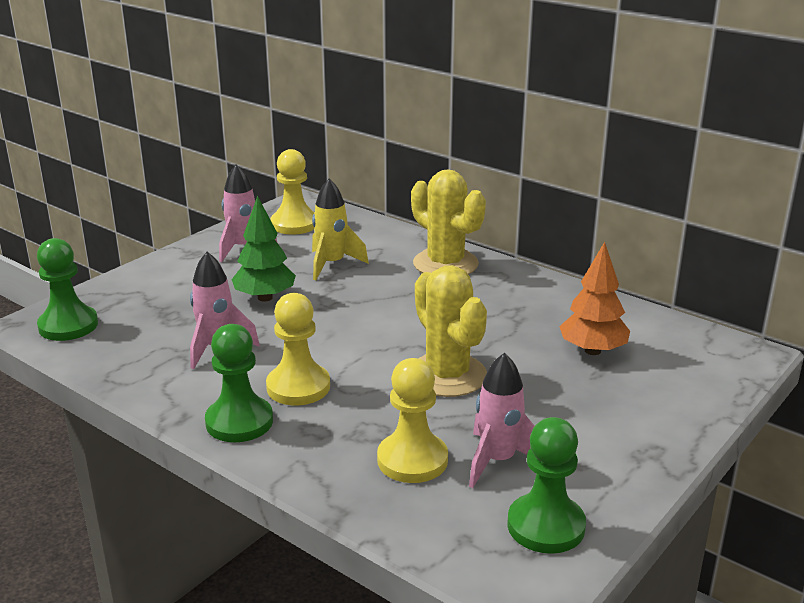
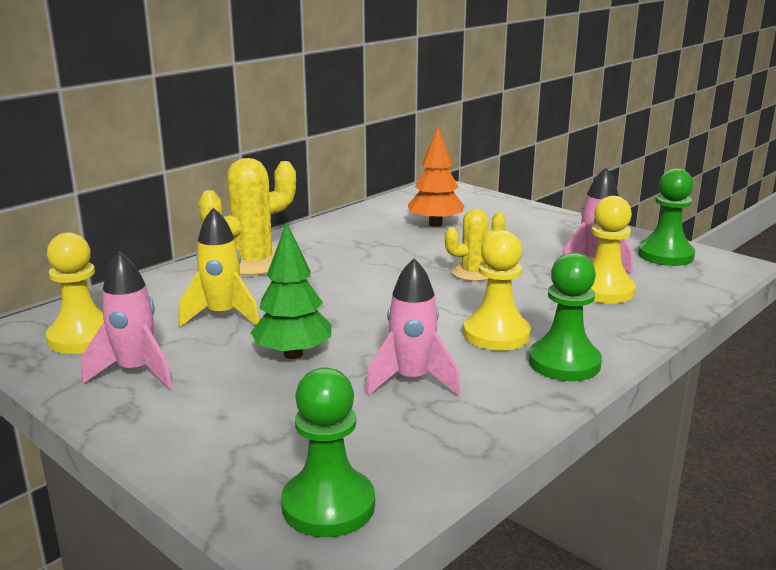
camera: 85 degrees left, 5 degrees down
(447, 375) = (473, 273): yellow cactus -> yellow cactus, size x0.61

